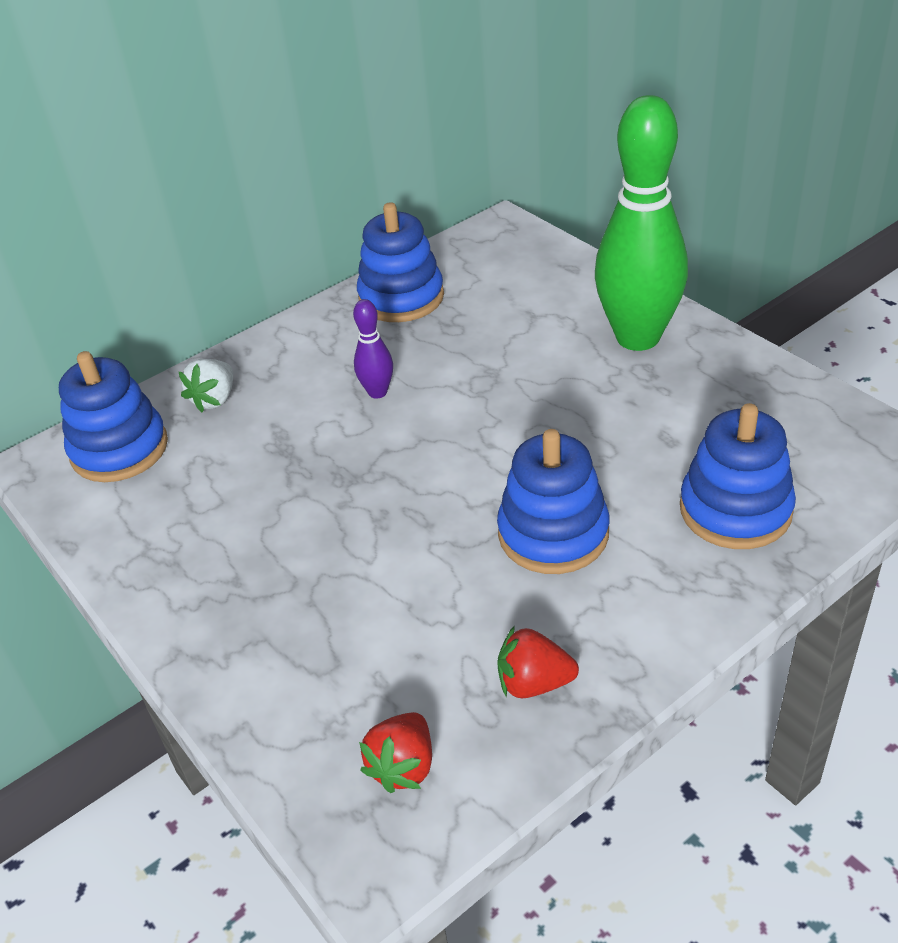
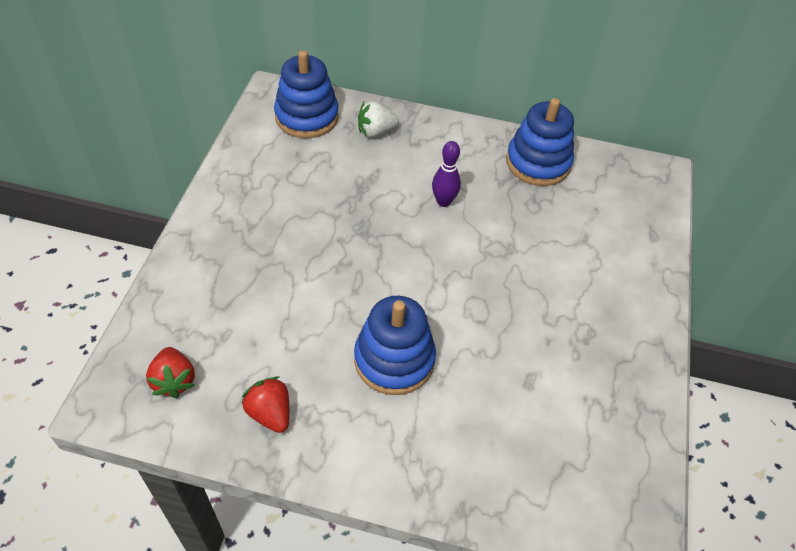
camera: 45 degrees right, 10 degrees up
(403, 766) = (174, 380): red strawberry -> red strawberry turned 90 degrees counterclockwise
(637, 337) = (615, 311): green bowling pin -> none
(735, 510) = (492, 455): blue stacking toy -> none

